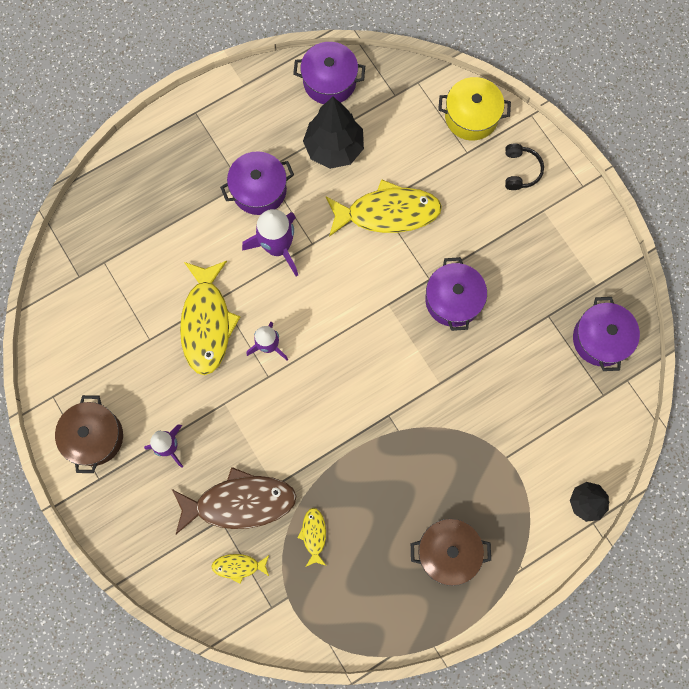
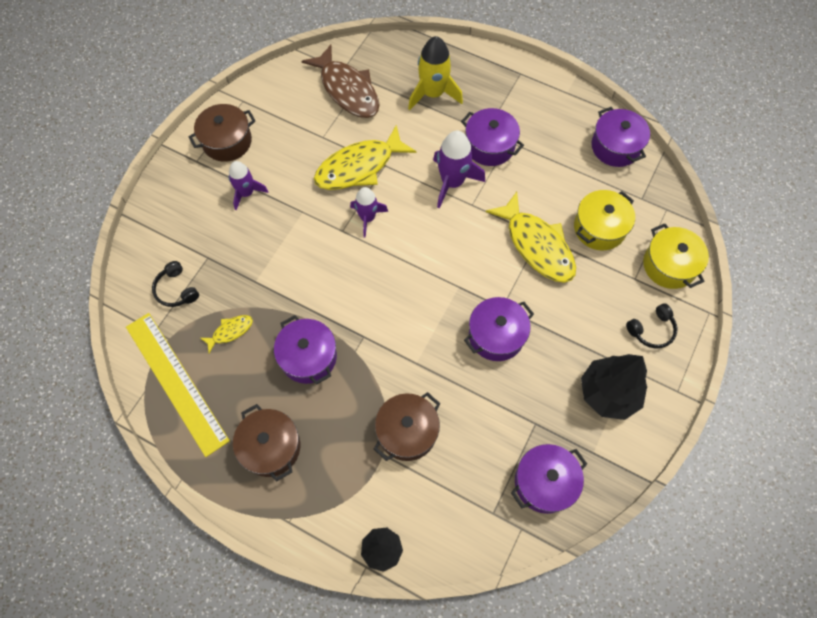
camera: 60 degrees right, 10 degrees down
(166, 206) = (433, 94): none -> yellow rocket
(238, 566) = (176, 290): yellow fish -> black headphones
(239, 502) = (228, 264): brown fish -> brown fish (347, 90)
(334, 148) = (562, 179): black tree -> black tree (608, 393)
(337, 609) = (176, 382): none -> yellow ruler
(380, 475) = (308, 357): none -> purple pot
(402, 149) = (599, 228): none -> yellow pot
(498, 426) = (407, 432): none -> brown pot

